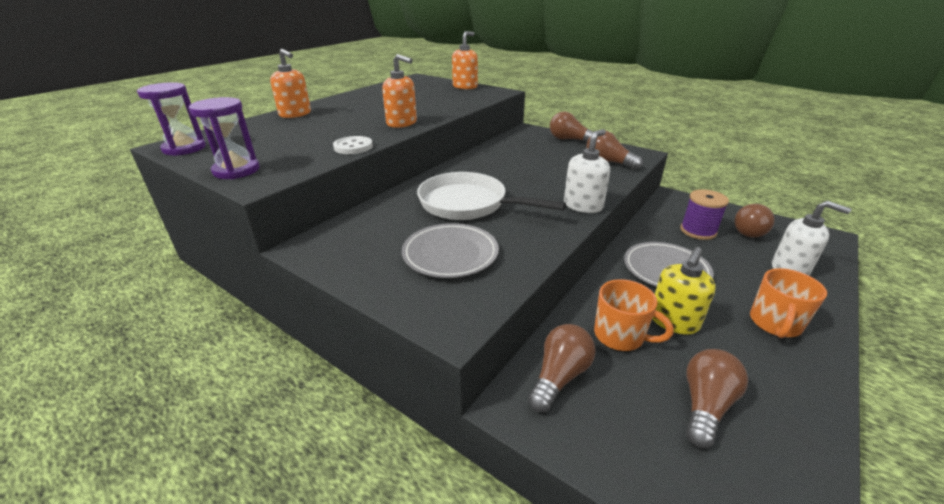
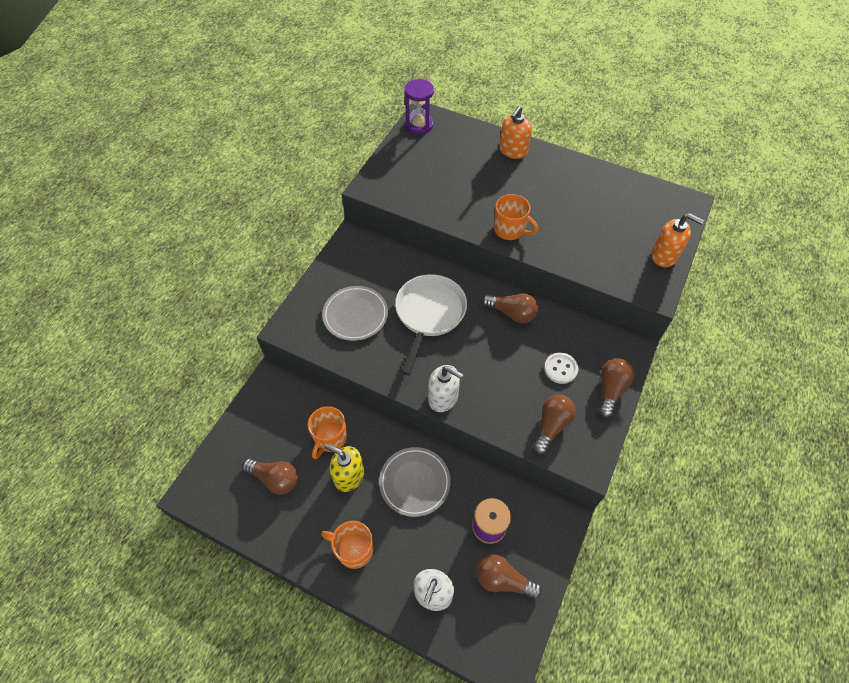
camera: 80 degrees right, 25 degrees up
(236, 170) = (387, 168): purple hourglass -> none
(353, 147) = (443, 214): white button -> white button (560, 369)
(402, 123) = (510, 230): orange soap dispenser -> orange mug
(559, 376) = (292, 401): brown light bulb -> brown light bulb (511, 313)

